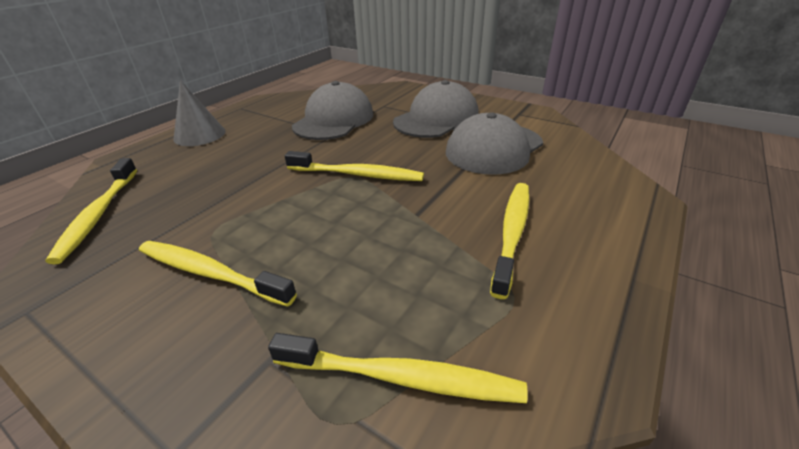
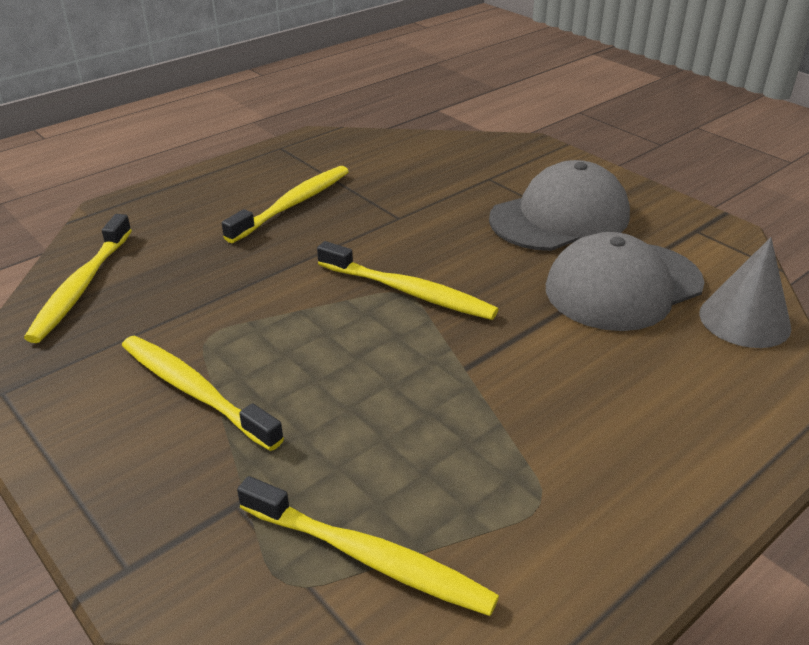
camera: 15 degrees right, 0 degrees up
(199, 135) = (216, 186): grey cone -> grey cone (744, 320)
(334, 120) = (406, 193): grey cap -> none
(512, 233) = (580, 421): yellow toothbrush -> yellow toothbrush (293, 204)

